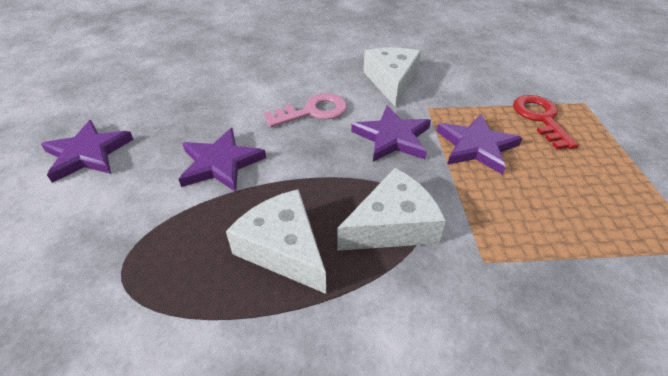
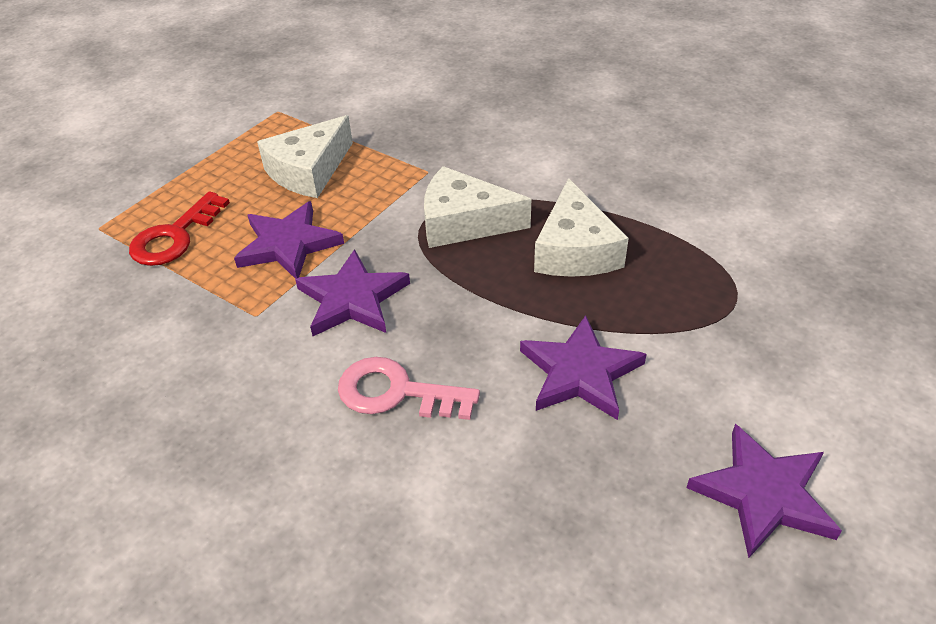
camera: 140 degrees left, 0 degrees up
(391, 81) = (229, 385): white cheese -> white cheese (309, 171)

